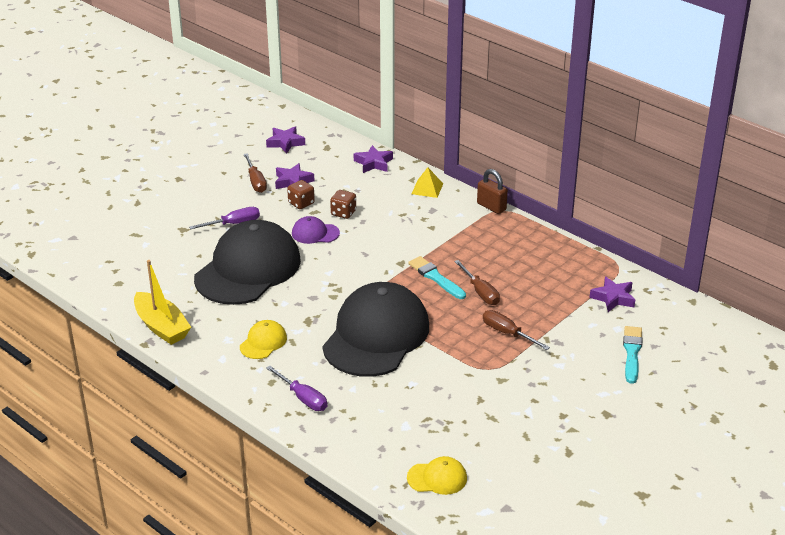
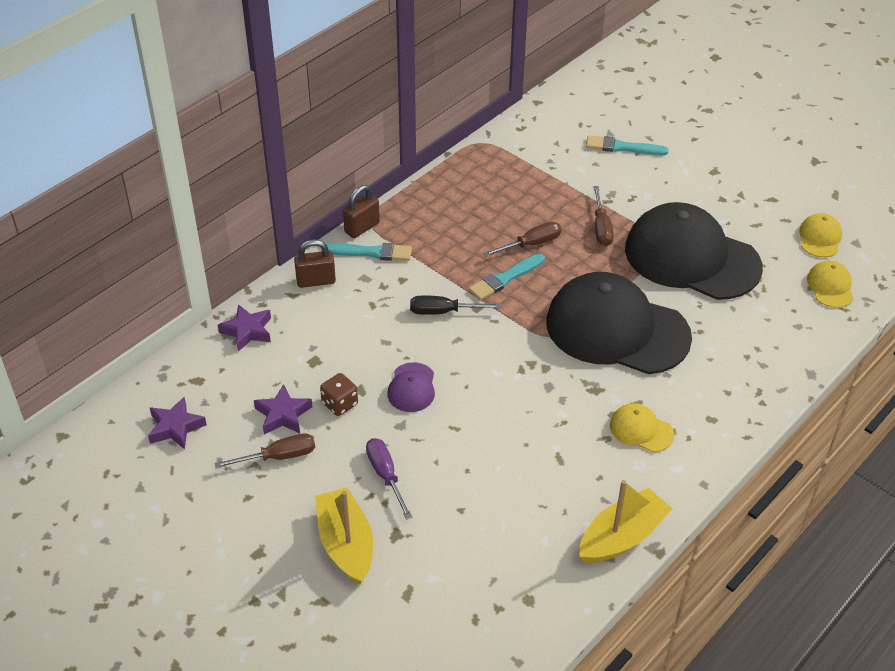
camera: 90 degrees left, 10 degrees up
(179, 210) = (346, 544): none -> yellow boat
(248, 269) = (492, 453): black cap -> black cap (691, 258)
(303, 398) = (734, 390): purple screwdriver -> none
(343, 213) = (366, 360): brown dice -> none
(395, 247) = (443, 312): none -> black screwdriver
(427, 188) = (316, 281): yellow pyramid -> brown padlock
(462, 212) = (371, 252): none -> turquoise brush
(507, 333) = (601, 228): brown screwdriver -> brown screwdriver turned 45 degrees counterclockwise
(510, 480) = (820, 238): none -> yellow cap
(613, 298) = (535, 151): purple star -> none

